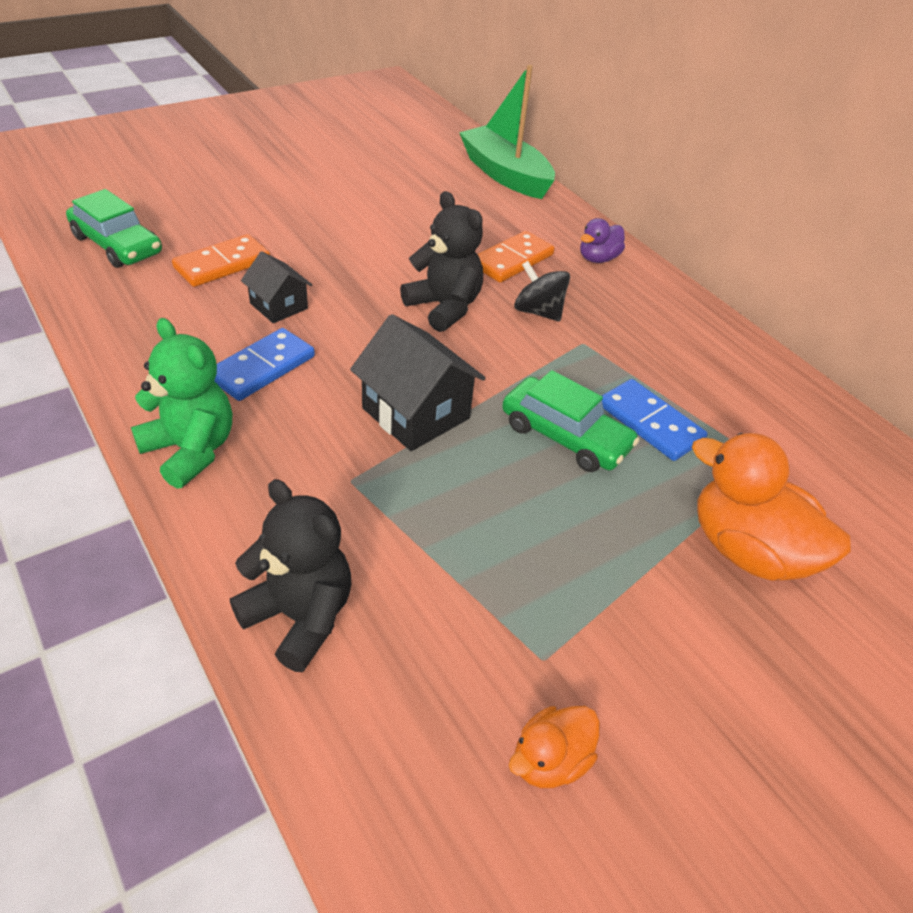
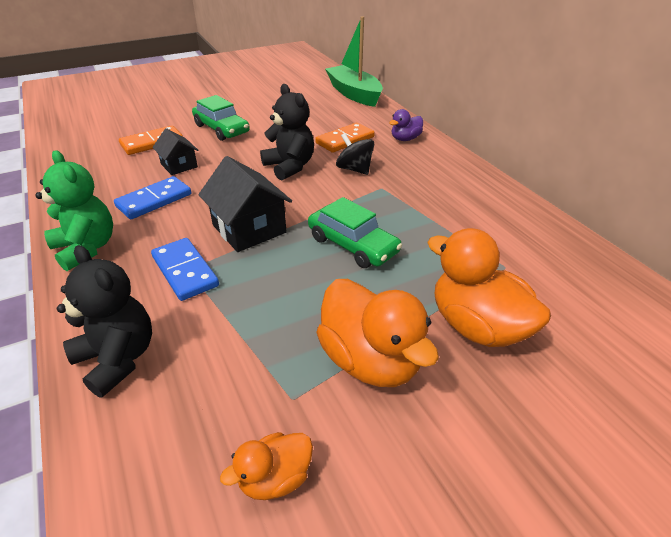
camera: 10 degrees right, 5 degrees down
(117, 245) = (90, 133): green car -> green car (221, 129)
(627, 603) = (370, 360): none -> orange duck
(650, 423) = (418, 238): blue domino -> blue domino (185, 271)

